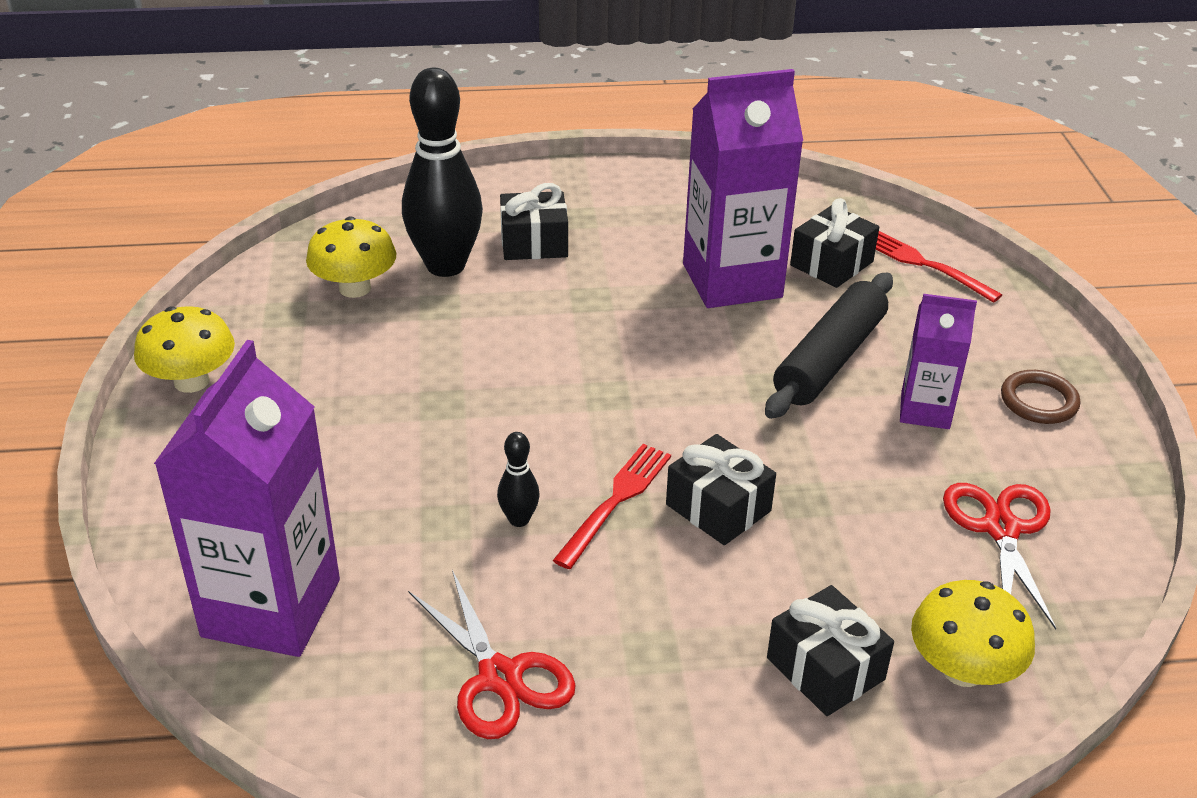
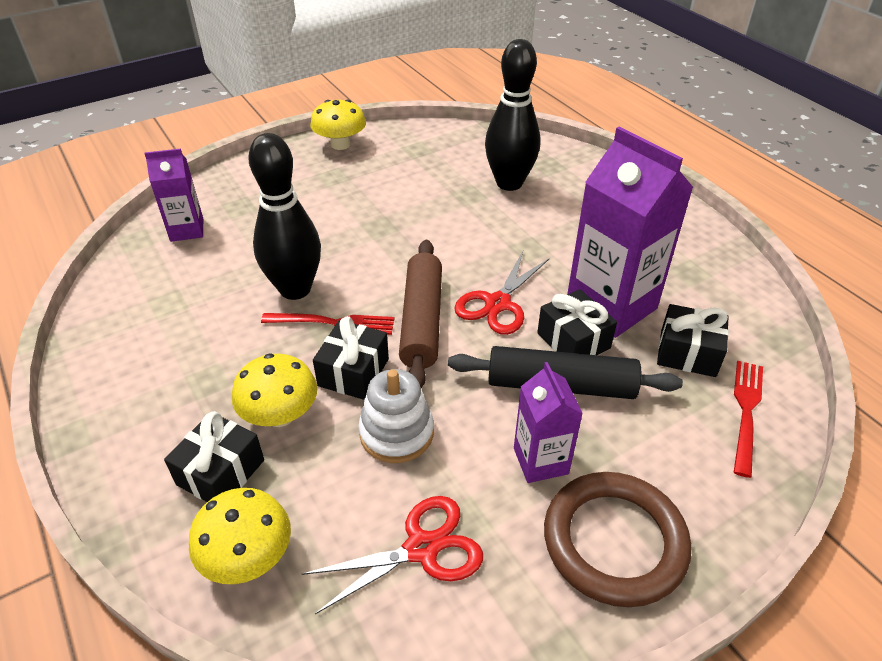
camera: 65 degrees right, 5 degrees up
(271, 608) = (187, 230): purple carton -> purple carton, size x0.55
(355, 288) = (459, 161): yellow mushroom -> yellow mushroom (280, 415)
(500, 677) = (164, 325): red scissors -> red scissors (498, 304)
(519, 519) = (295, 289): black bowling pin -> black bowling pin, size x2.34
(534, 243) = (566, 207): black gift -> black gift (573, 340)
(663, 424) = (422, 321): none -> brown rolling pin
(836, 500) = (396, 433): none -> white stacking toy
(1038, 401) = (614, 541): brown ring -> brown ring, size x1.89

